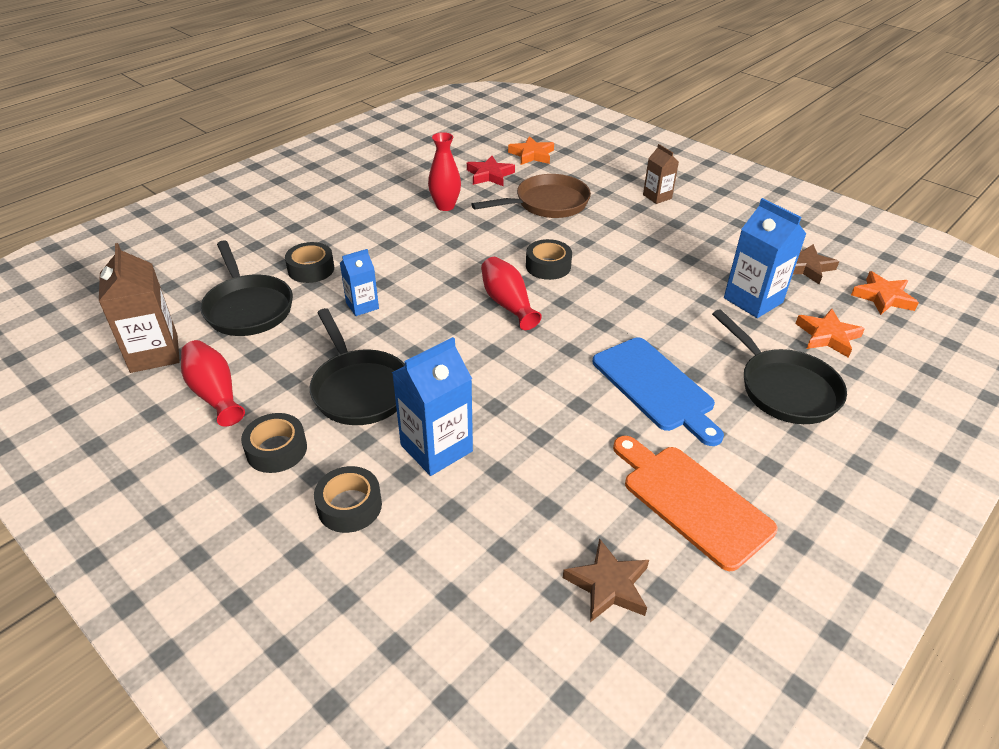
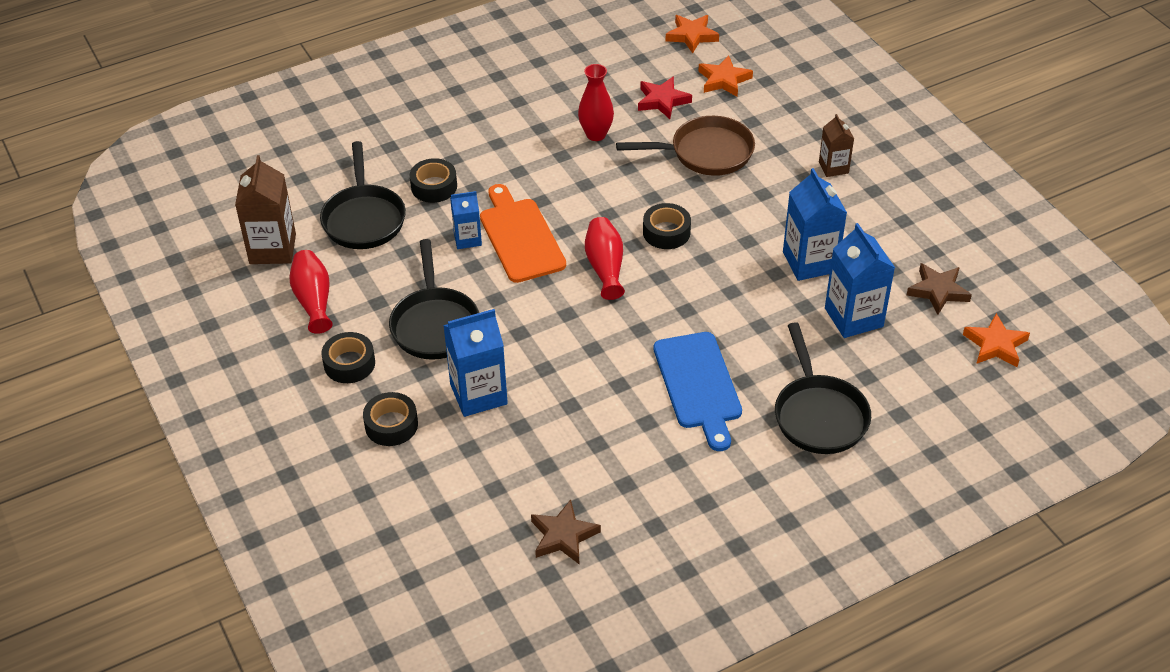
camera: 20 degrees right, 5 degrees up
(686, 265) = (810, 262): none -> blue carton
(691, 501) = (668, 491): orange cutting board -> orange cutting board (520, 237)
(827, 336) = (902, 373): orange star -> orange star (691, 36)

